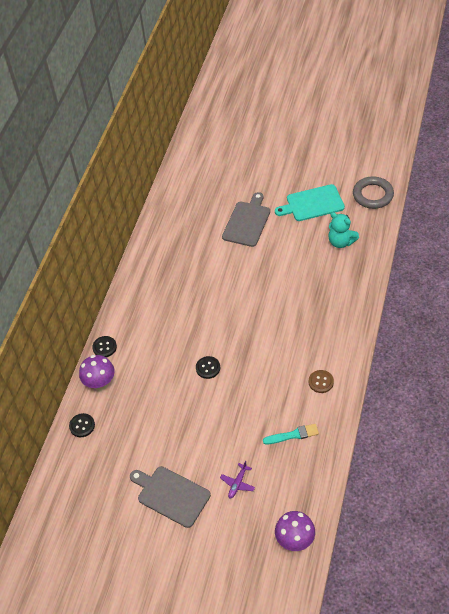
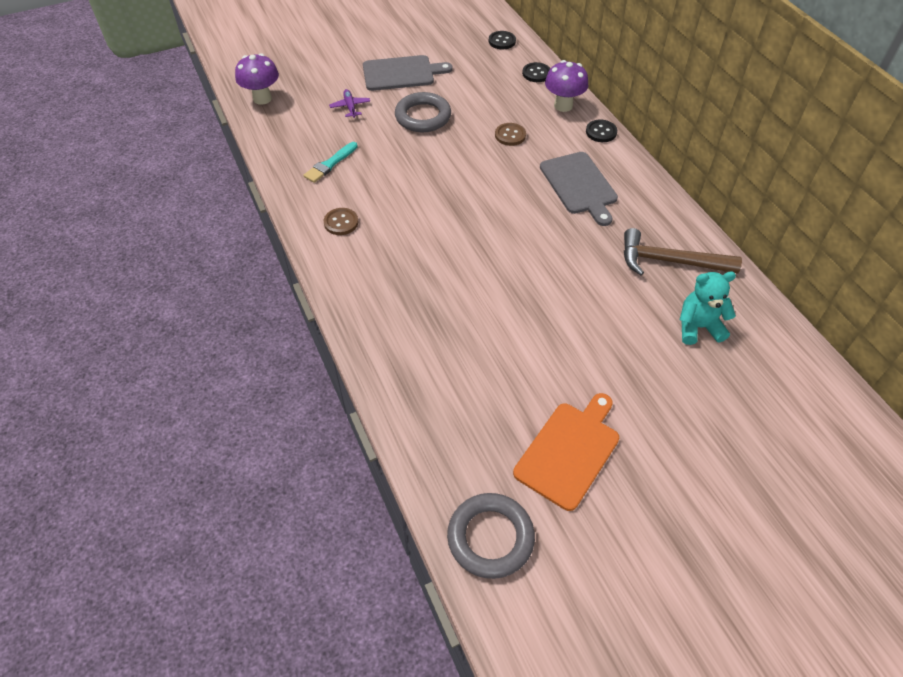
camera: 135 degrees right, 0 degrees up
(159, 382) = (510, 135): none -> brown button
(172, 249) = (670, 261): none -> brown hammer
(197, 437) = (423, 116): none -> grey ring
(208, 368) = (476, 170): black button -> black button (502, 41)
(247, 222) = (627, 357): grey cutting board -> grey cutting board (579, 185)
(312, 204) = (569, 451): turquoise cutting board -> orange cutting board
(341, 242) = (467, 411): turquoise teddy bear -> turquoise teddy bear (698, 327)

